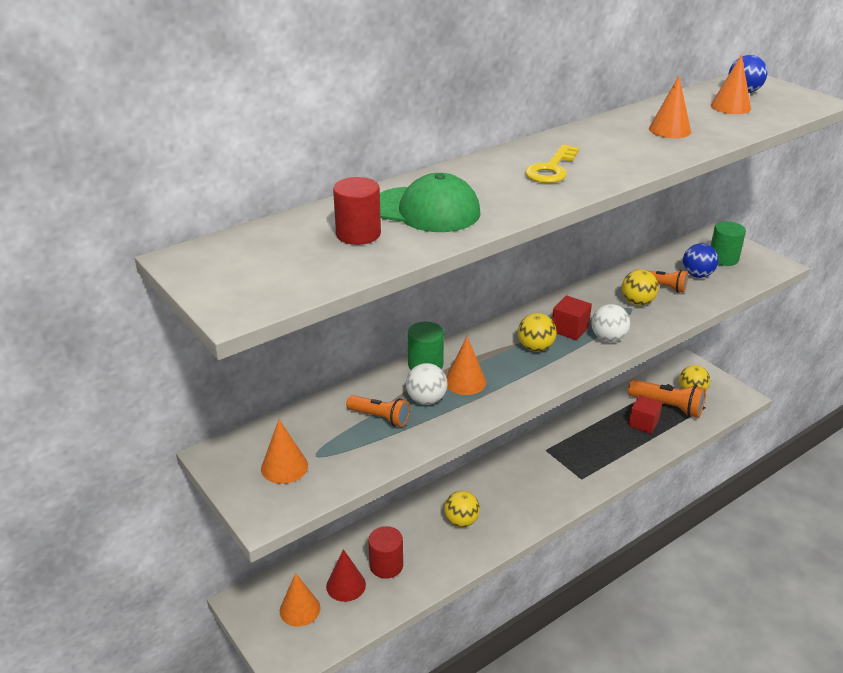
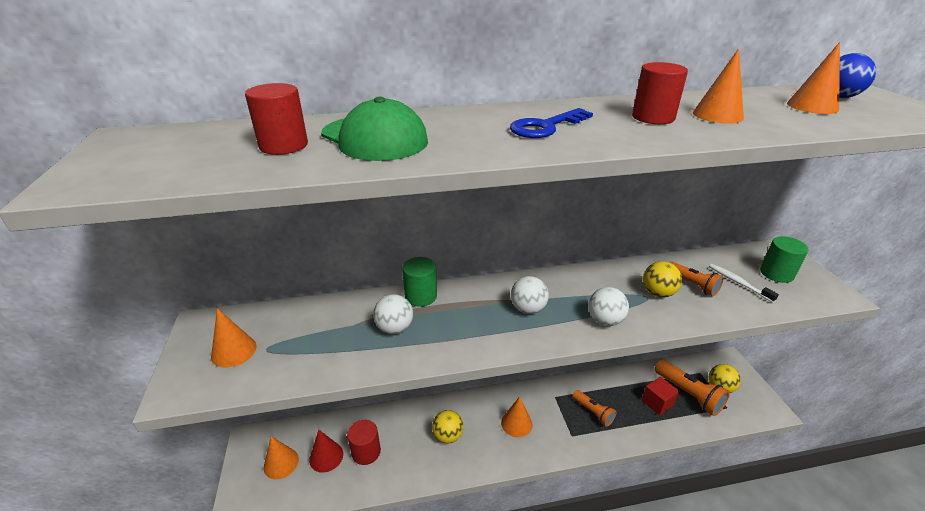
camera: 25 degrees right, 0 degrees up
(380, 417) = (344, 332): orange flashlight -> orange flashlight (593, 412)
(465, 382) = (441, 322): orange cone -> orange cone (516, 423)
(535, 347) = (528, 309): yellow ball -> white ball
(551, 169) = (545, 127): yellow key -> blue key
(569, 329) = (572, 301): red cube -> none
(624, 142) = (653, 117): none -> red cylinder
(697, 275) = (738, 282): blue ball -> white toothbrush

